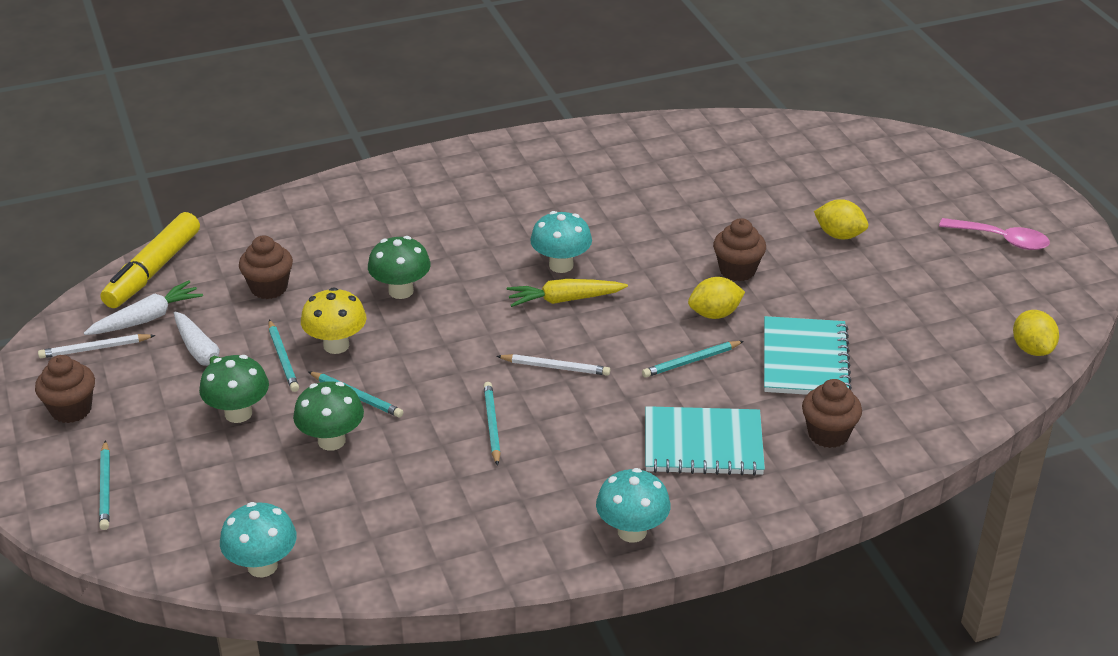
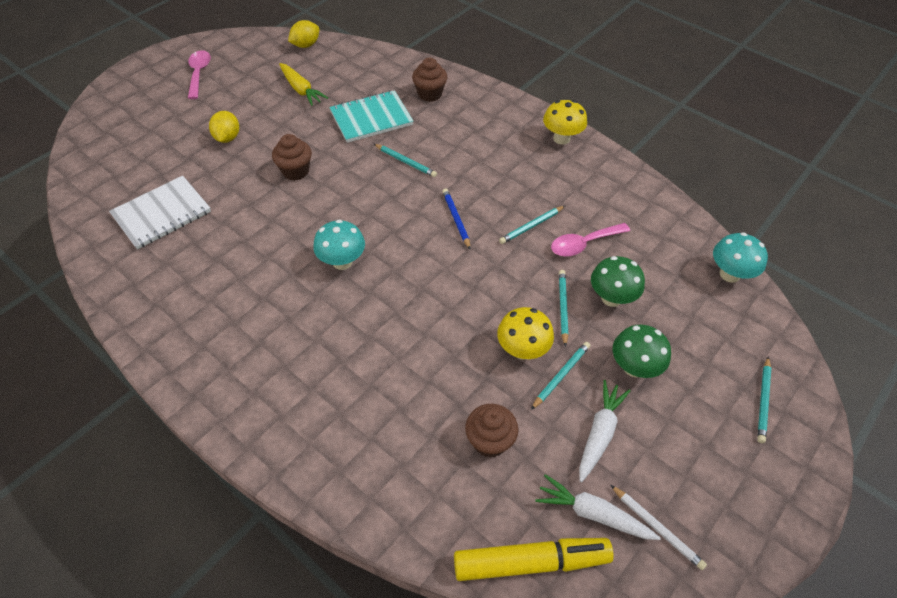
camera: 120 degrees left, 15 degrees up
(71, 409) = (727, 487): brown cupcake -> none
(105, 488) = (763, 401): turquoise pencil -> turquoise pencil turned 150 degrees clockwise
(401, 291) = (433, 344): green mushroom -> none
(426, 457) = (584, 244): none -> pink spoon
(555, 367) = (456, 219): white pencil -> blue pencil
(564, 300) = (382, 243): yellow carrot -> yellow carrot (301, 89)
(632, 531) = (561, 138): turquoise mushroom -> yellow mushroom
(703, 444) = (474, 135): turquoise notebook -> none
(714, 314) = (351, 167): yellow lemon -> none
(731, 169) = (162, 214): none -> white notebook

